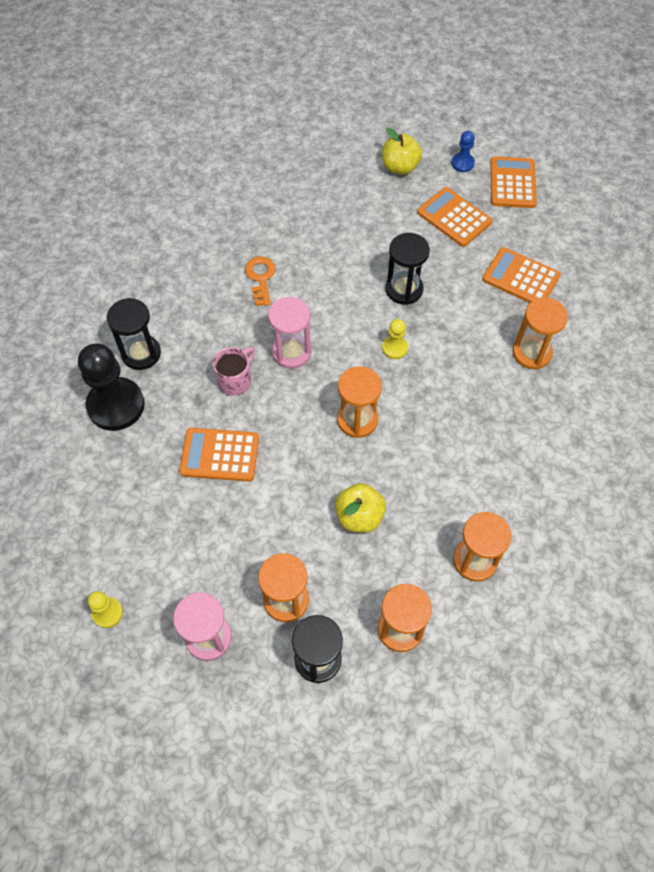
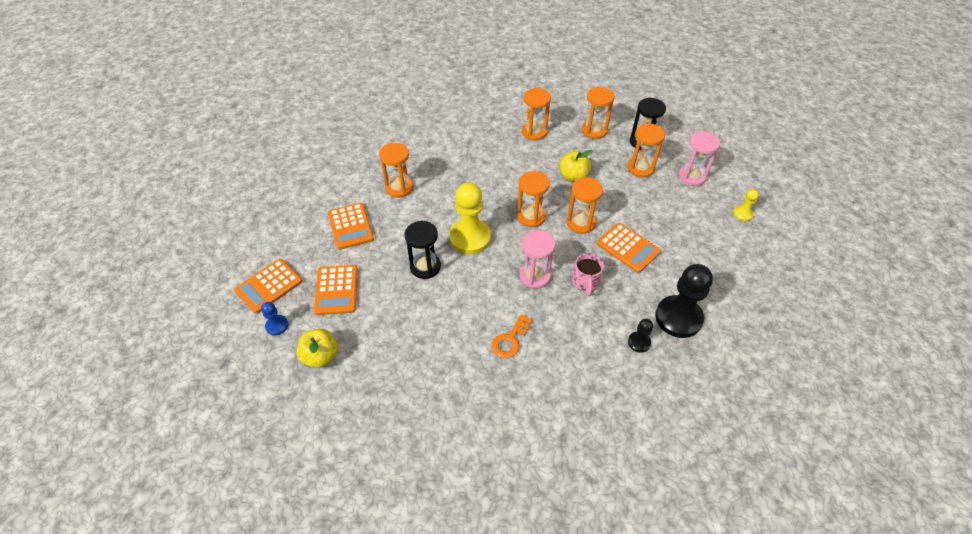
camera: 140 degrees left, 10 degrees down
(141, 353) = (639, 342): black hourglass -> black pawn
(235, 380) = (585, 283): pink mug -> pink mug turned 75 degrees counterclockwise
(296, 451) = (581, 223): none -> orange hourglass
(394, 348) = (470, 238): yellow pawn -> yellow pawn, size x2.11

